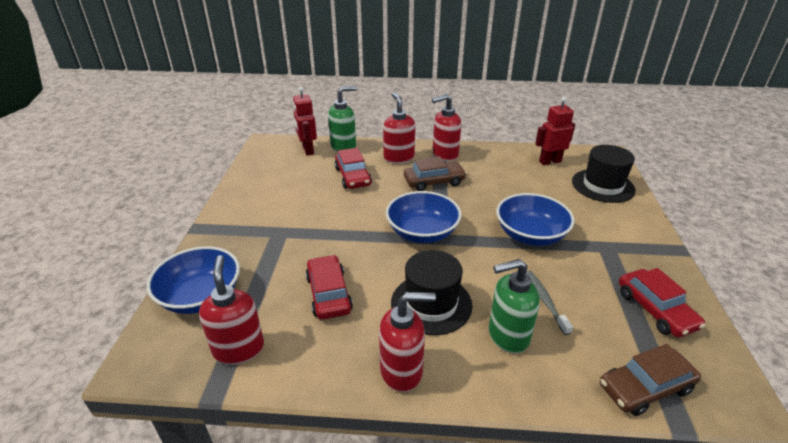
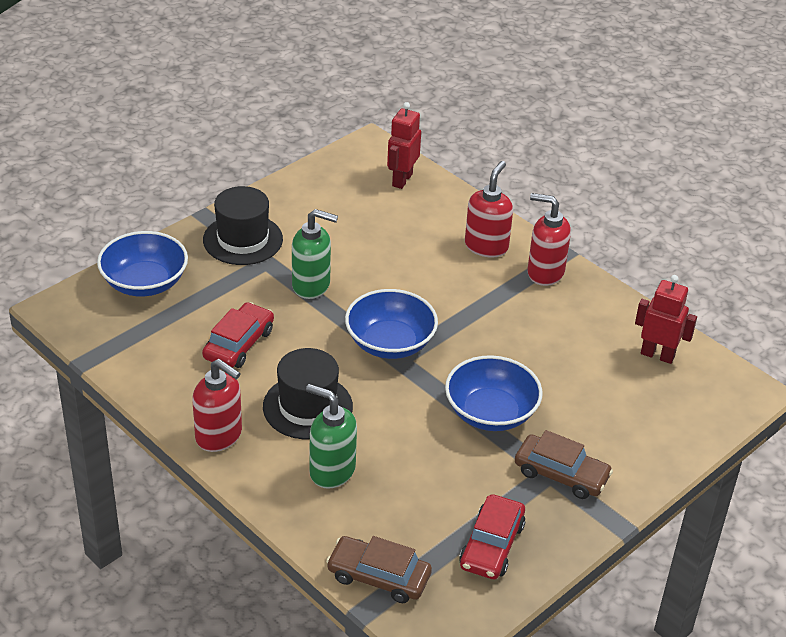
camera: 40 degrees right, 5 degrees up
(239, 348) = (129, 342): red soap dispenser -> none
(343, 147) = (445, 197): green soap dispenser -> green soap dispenser (311, 285)
(353, 176) = (406, 241): red car -> none
(434, 182) = (482, 298): brown car -> brown car (561, 474)
(545, 301) = (405, 471): grey toothbrush -> none
(603, 186) = (668, 419): black hat -> black hat (243, 239)

